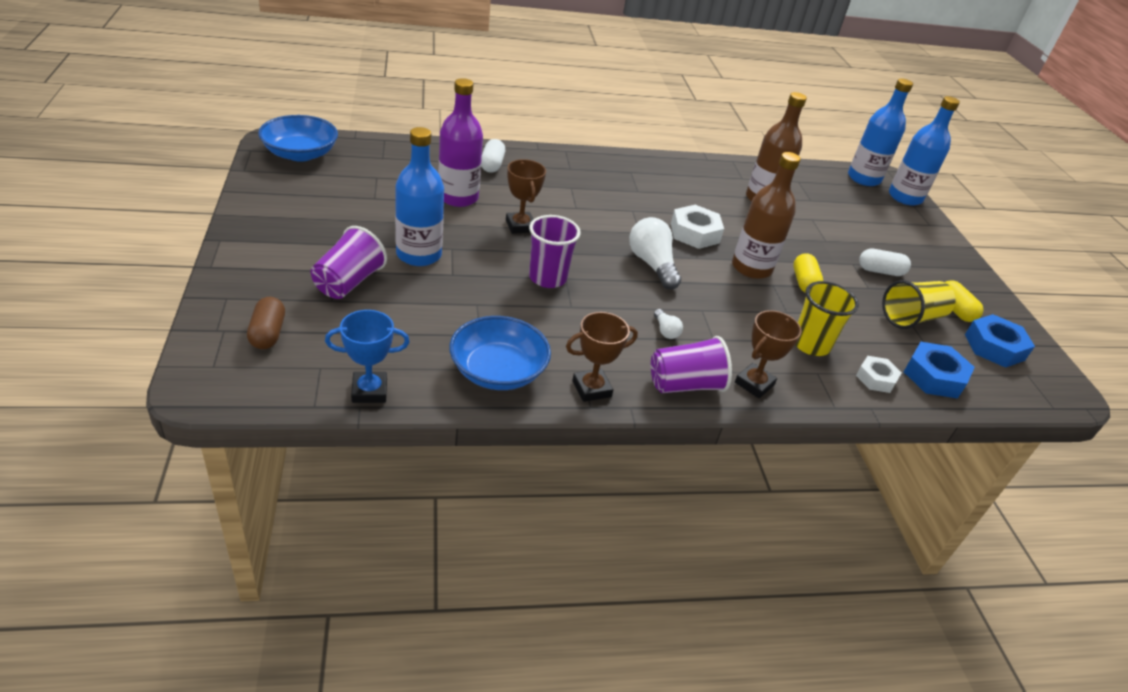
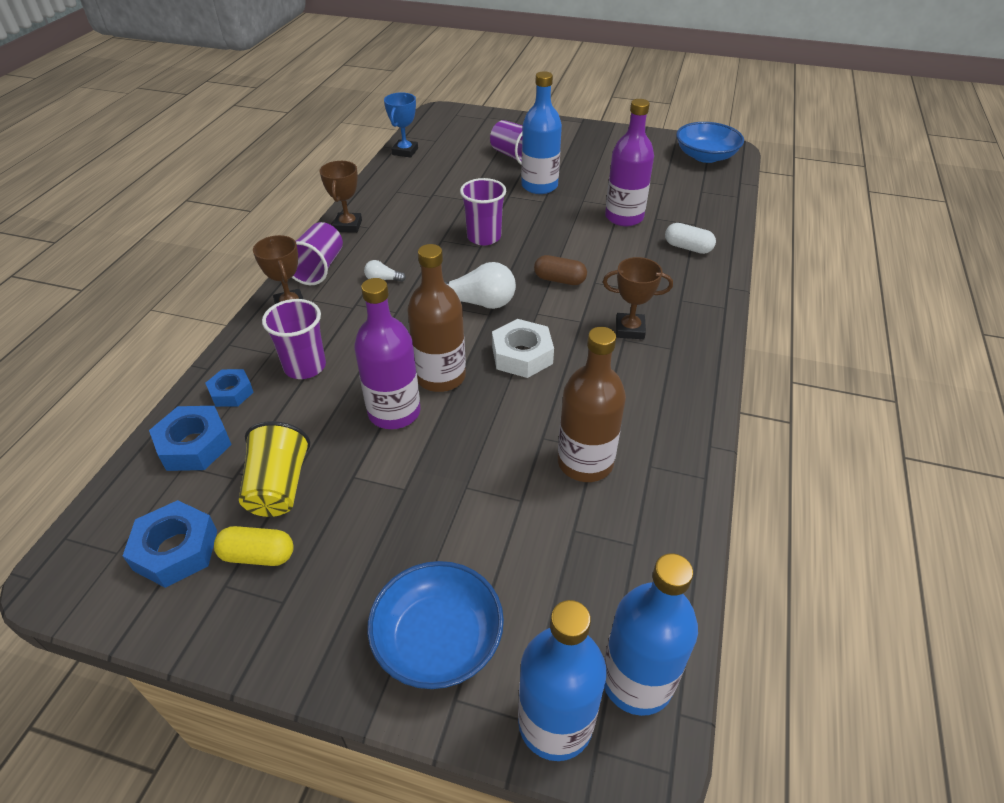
camera: 120 degrees right, 5 degrees up
(268, 333) = (475, 129): brown capsule -> brown capsule (559, 280)
(498, 371) = (391, 194): blue bowl -> blue bowl (438, 639)
(520, 226) = (568, 240): brown trophy -> brown trophy (629, 329)
(804, 282) = (394, 412): yellow capsule -> purple bottle
(810, 344) = (305, 366): yellow cup -> purple cup
(876, 378) = (231, 392): white nut -> blue nut
(880, 271) = (374, 513): white capsule -> none

